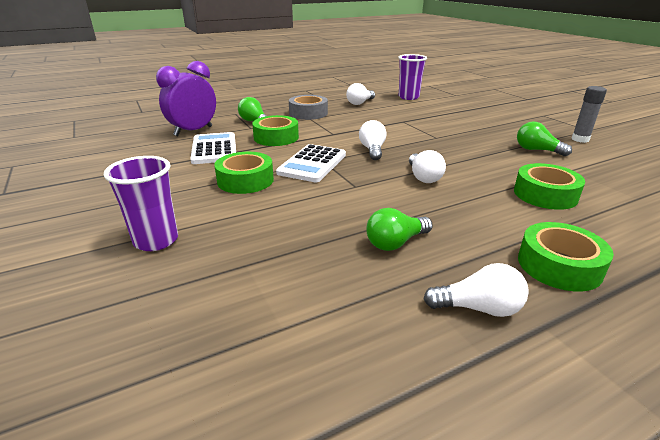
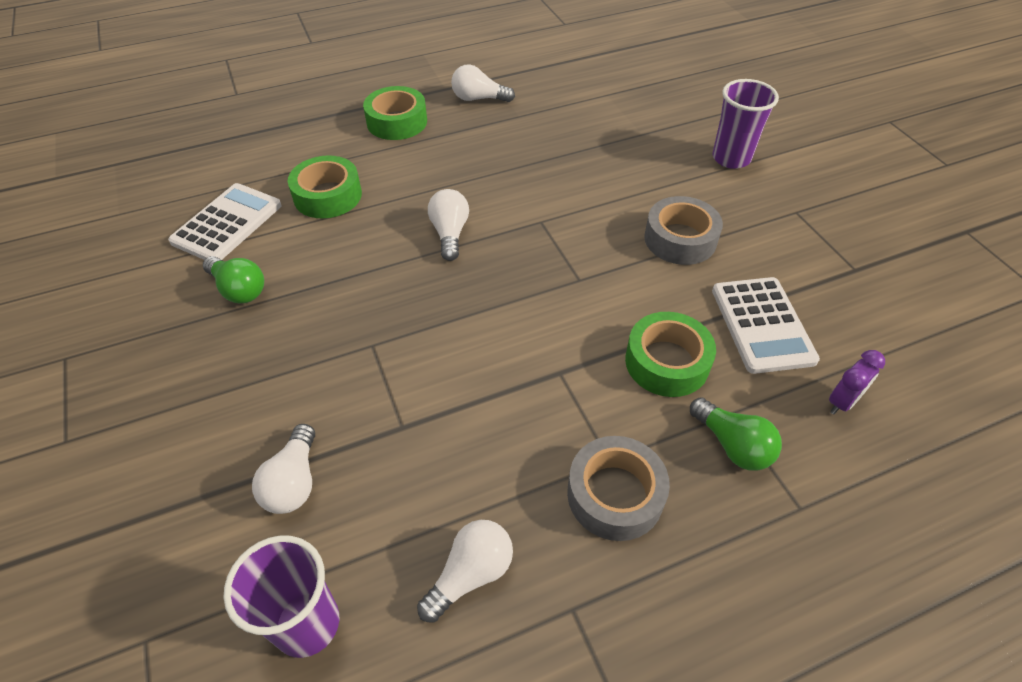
camera: 175 degrees left, 20 degrees up
(193, 131) = (842, 402): purple clock -> purple clock, size x0.49
(245, 180) = (680, 239): green tape -> grey tape
(312, 164) = (595, 272): white calculator -> white calculator (227, 223)
(372, 150) = (499, 306): white light bulb -> white light bulb (294, 482)
(395, 243) = (517, 146): green light bulb -> none
(580, 139) = (128, 321): grey glue stick -> none

